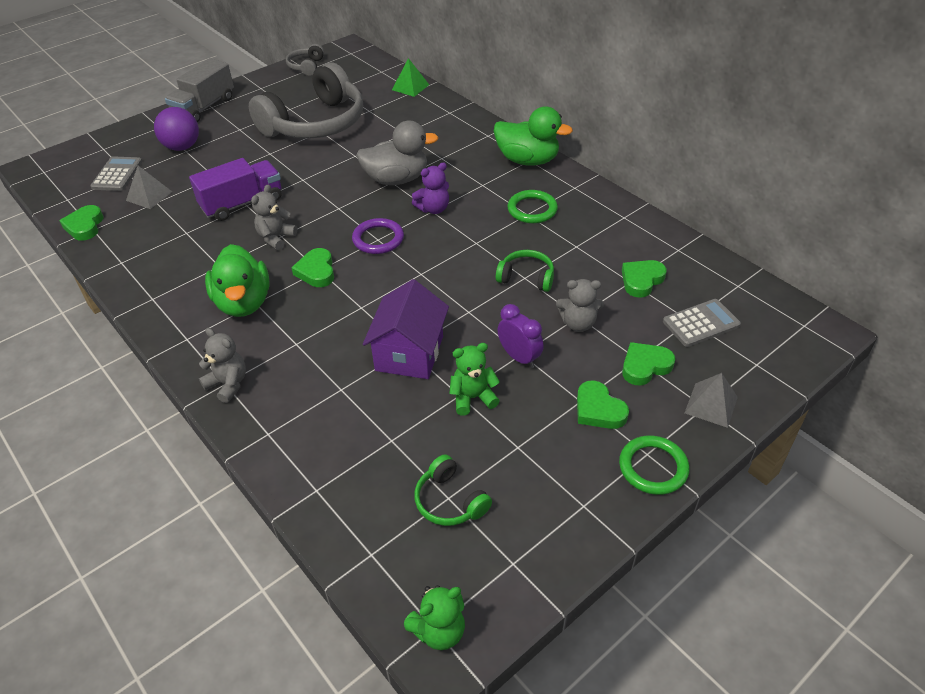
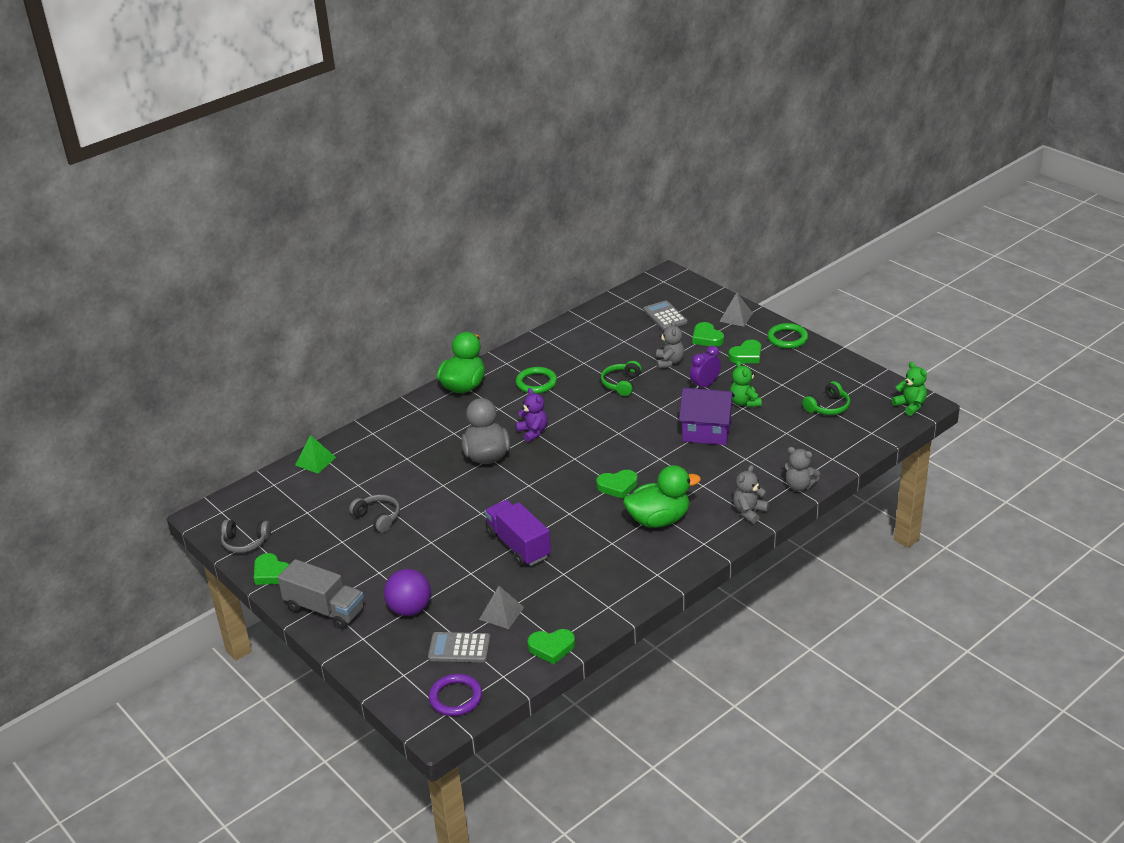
camera: 90 degrees left, 10 degrees down
(276, 238) = (572, 515): grey teddy bear -> grey teddy bear (799, 486)
(315, 123) = (378, 518): grey headphones -> grey headphones, size x0.43
(378, 239) = (574, 458): purple ring -> purple ring (455, 697)
(641, 280) = (622, 336): green heart -> green heart (271, 573)

